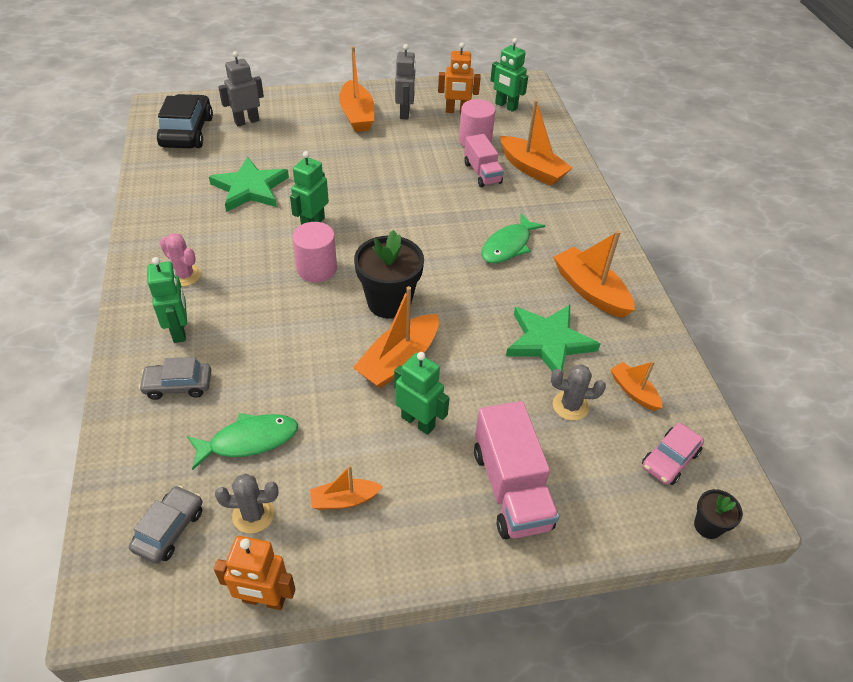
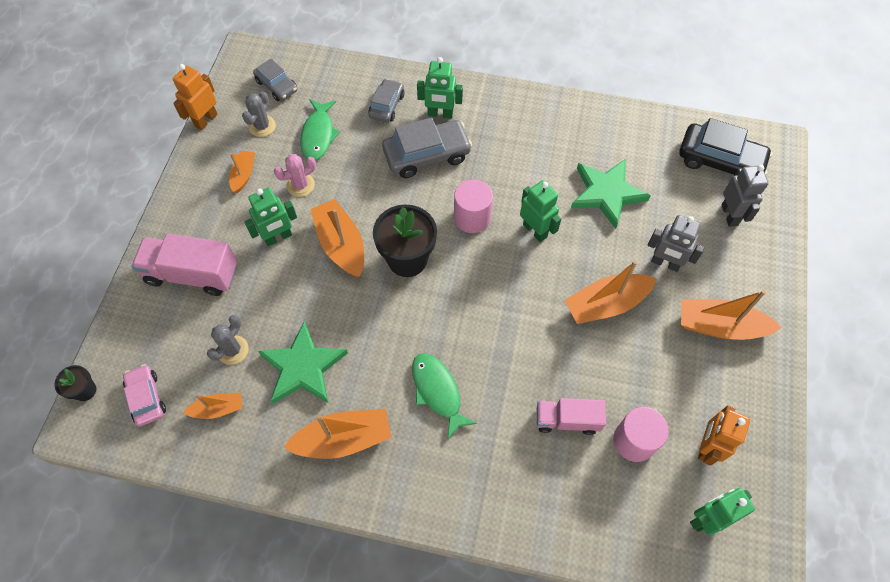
camera: 115 degrees right, 15 degrees up
(185, 275) = (501, 126): pink cactus -> pink cactus (300, 185)
(246, 325) = (427, 155): none -> grey car
(405, 113) = (715, 382): grey robot -> grey robot (665, 263)
(532, 169) = (557, 483): orange boat -> orange boat (606, 304)

